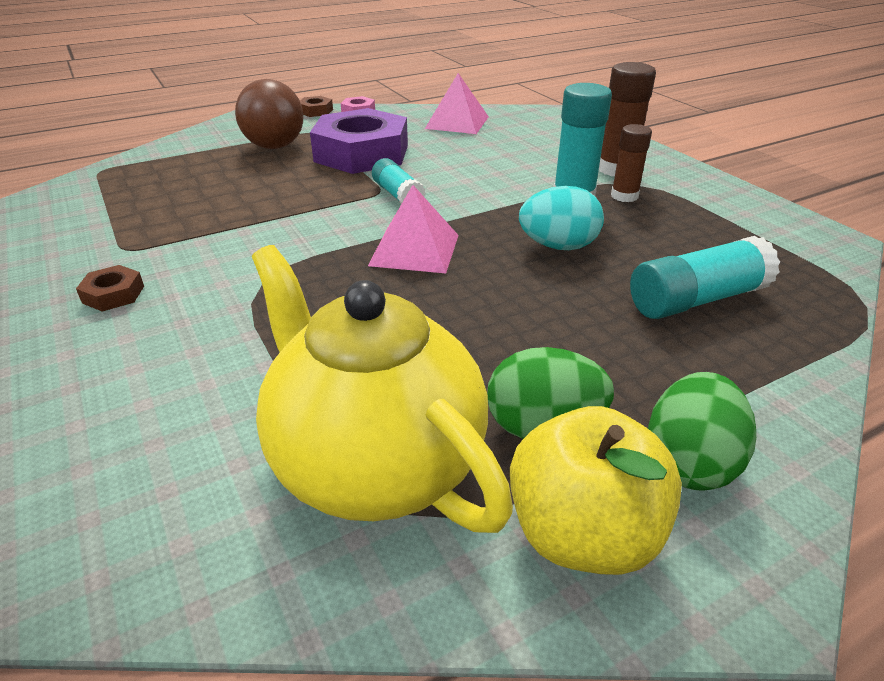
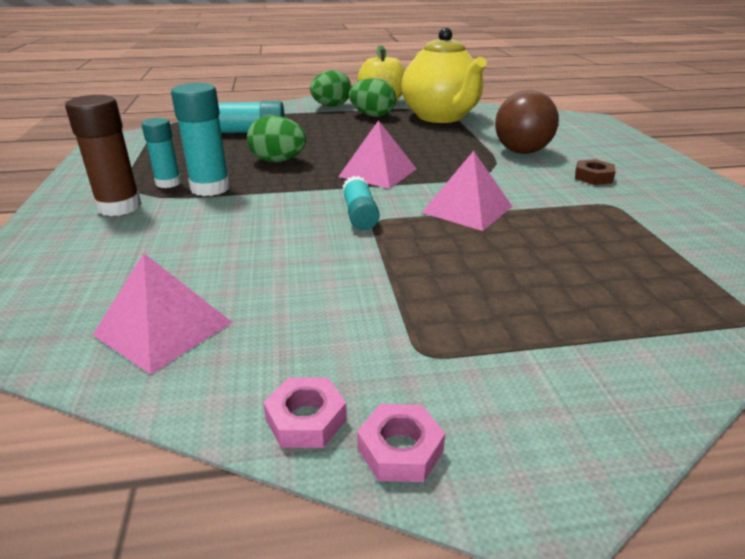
camera: 160 degrees left, 5 degrees down
(275, 146) = (493, 324): brown ball -> brown ball (521, 152)
(293, 217) = (467, 209): none -> pink pyramid
(316, 111) = (400, 449): brown nut -> pink nut
(362, 153) = (365, 281): purple nut -> none
(558, 246) = (278, 161): turquoise egg -> green egg
(624, 196) = (168, 183): brown glue stick -> turquoise glue stick

